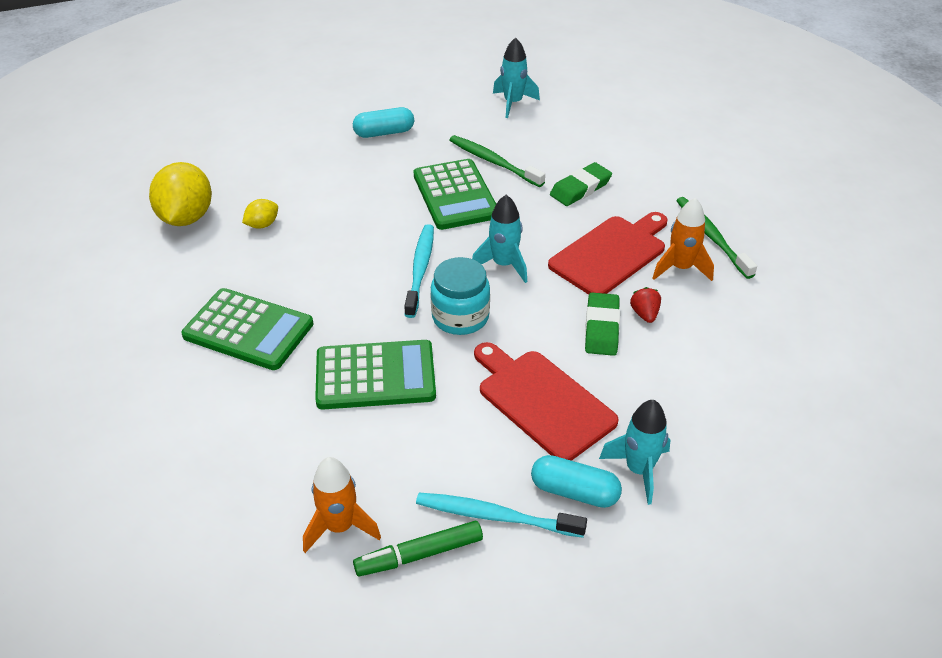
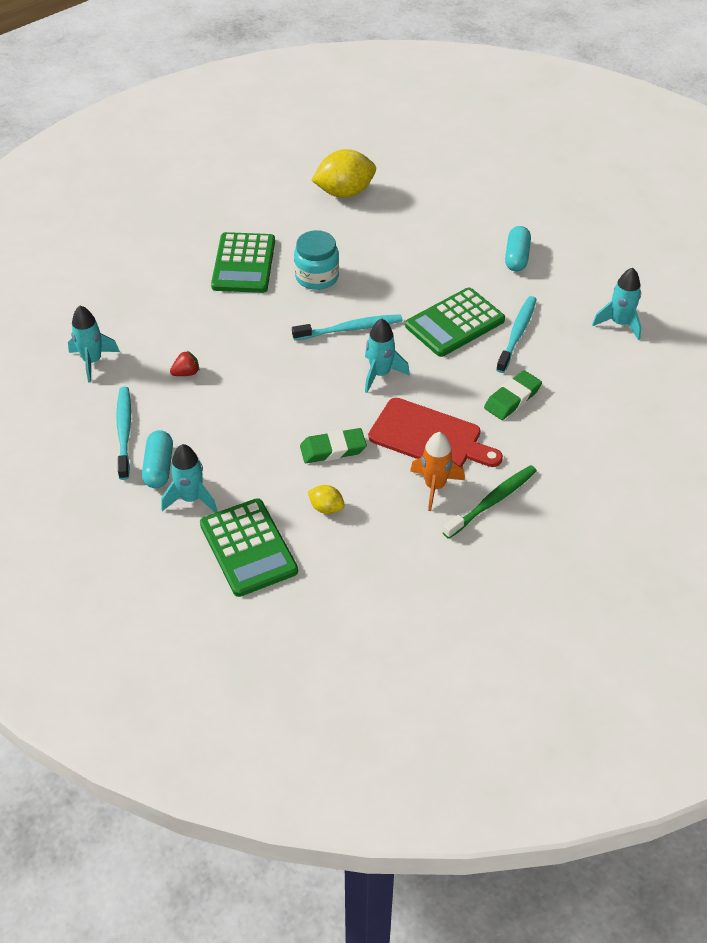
camera: 70 degrees right, 5 degrees up
(262, 225) = (357, 231): yellow lemon -> yellow lemon (326, 508)
(340, 527) = (92, 361): orange rocket -> turquoise rocket
(375, 375) = (227, 338): green calculator -> green calculator (248, 548)
(384, 132) = (517, 257): turquoise capsule -> turquoise capsule turned 45 degrees clockwise
(419, 554) = (83, 403): green marker -> none
(460, 317) = (307, 365): turquoise jar -> turquoise jar (317, 277)
(493, 162) = (517, 334): green toothbrush -> turquoise toothbrush
(542, 401) = (238, 431): red cutting board -> none
(580, 188) = (512, 398): green eraser -> green eraser turned 75 degrees counterclockwise
(644, 314) = (362, 473): red strawberry -> red strawberry (186, 373)

